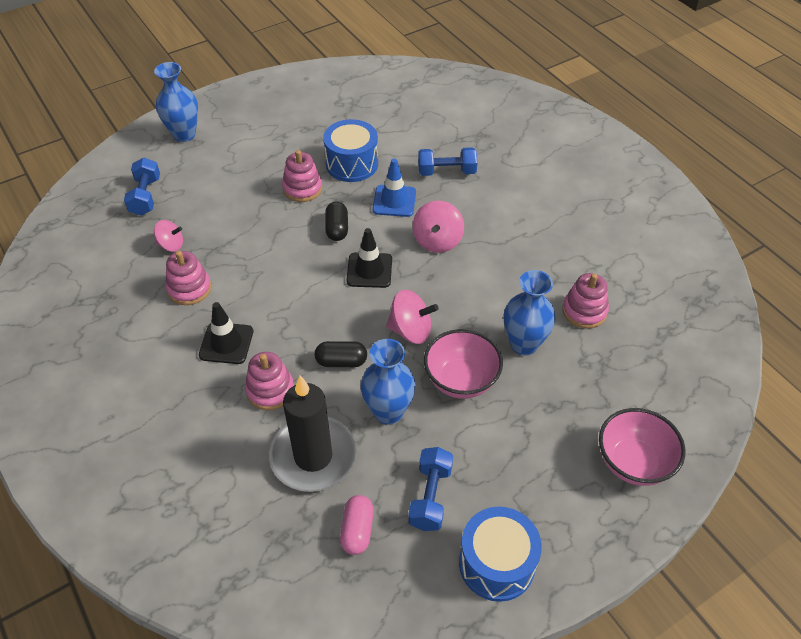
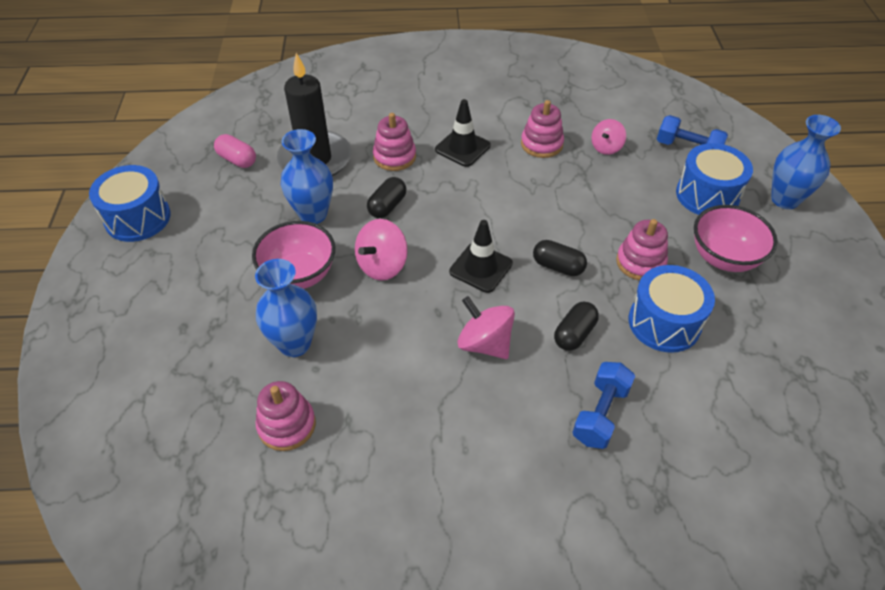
camera: 120 degrees right, 0 degrees up
(202, 173) = (707, 195): none -> blue drum
(394, 201) = (574, 334): blue traffic cone -> black capsule
(430, 497) = (221, 206): blue dumbbell -> none
(633, 462) = (109, 352): pink bowl -> pink bowl (724, 257)

